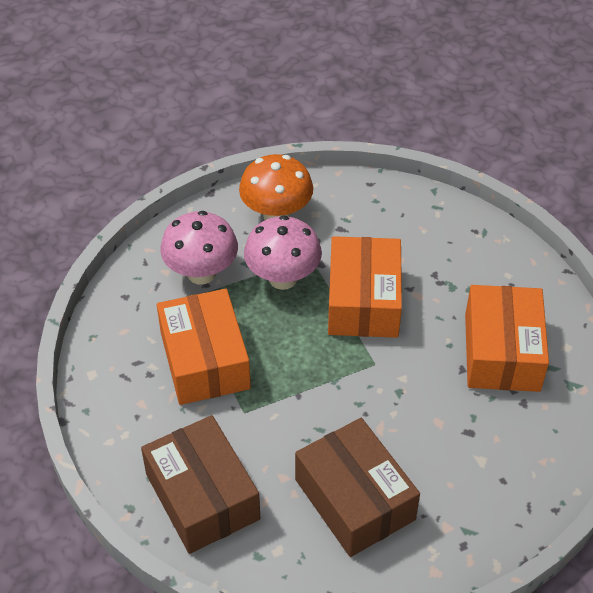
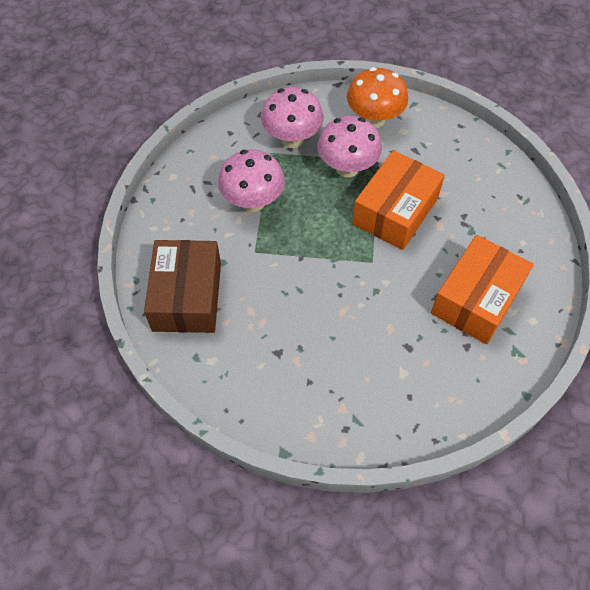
camera: 30 degrees right, 10 degrees up
(205, 360) = (253, 202): orange box -> pink mushroom
(354, 499) = (289, 353): brown box -> none

